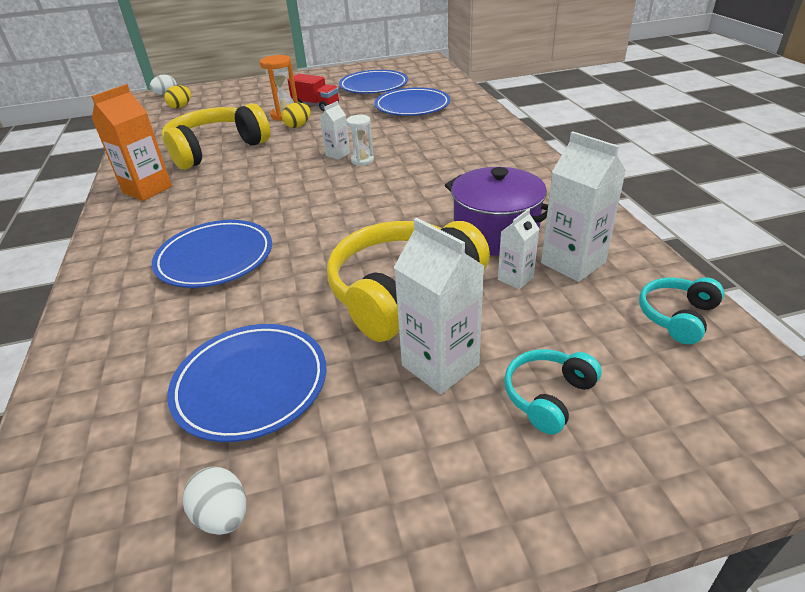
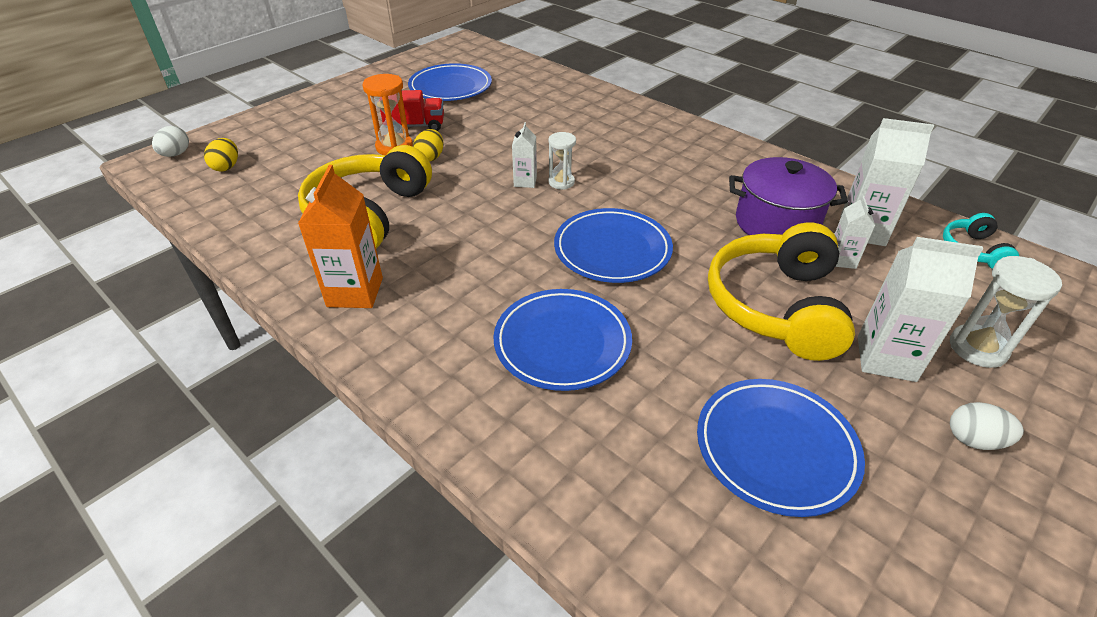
camera: 35 degrees left, 5 degrees up
(223, 516) = (909, 565): white egg -> white egg (974, 440)
(412, 106) = (527, 104): blue plate -> blue plate (612, 250)
(548, 396) = (977, 348): turquoise headphones -> white hourglass

